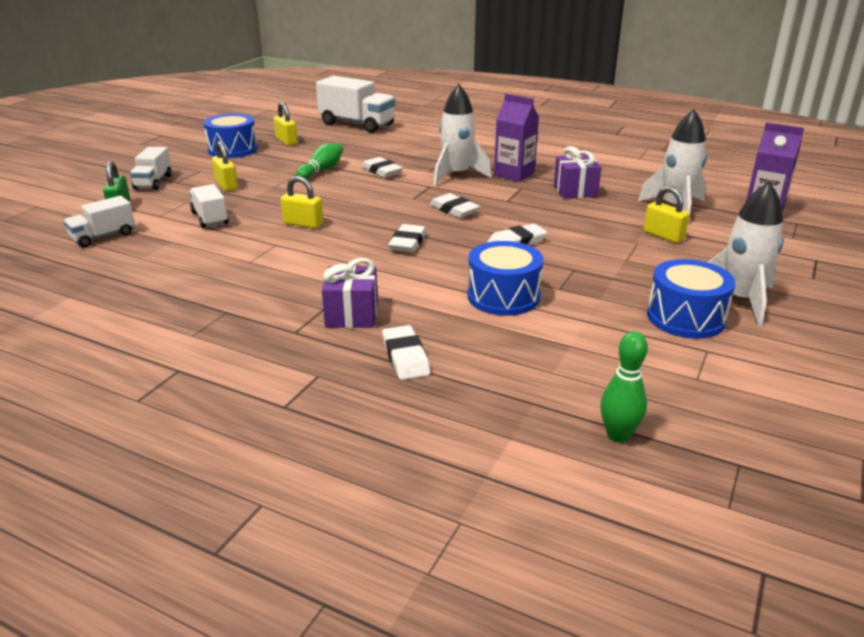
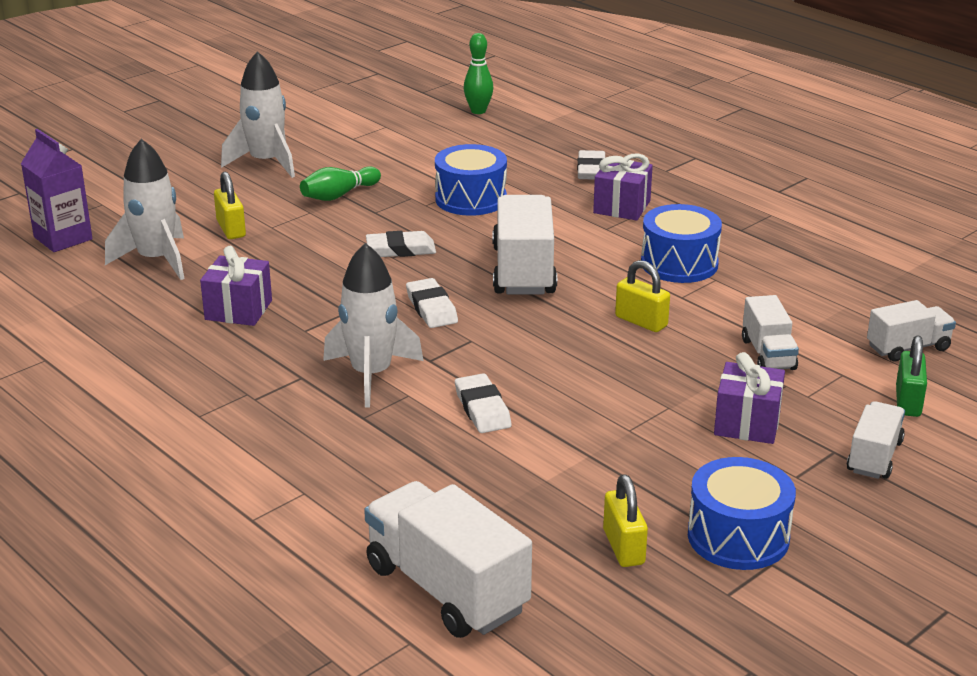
camera: 160 degrees left, 0 degrees up
(226, 185) = (747, 424): yellow padlock -> purple gift
(322, 170) = (581, 431): green bowling pin -> green bowling pin (339, 195)
(408, 243) = (524, 271): white eraser -> white truck
(514, 174) = (283, 359): purple carton -> none
(685, 317) = (334, 158): blue drum -> blue drum (679, 263)

